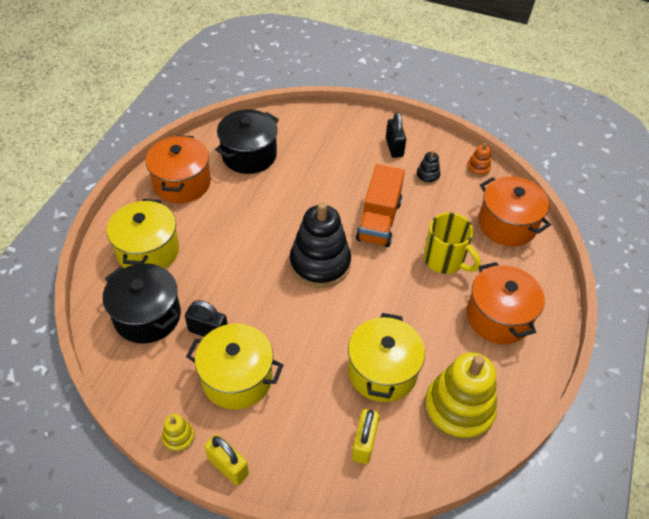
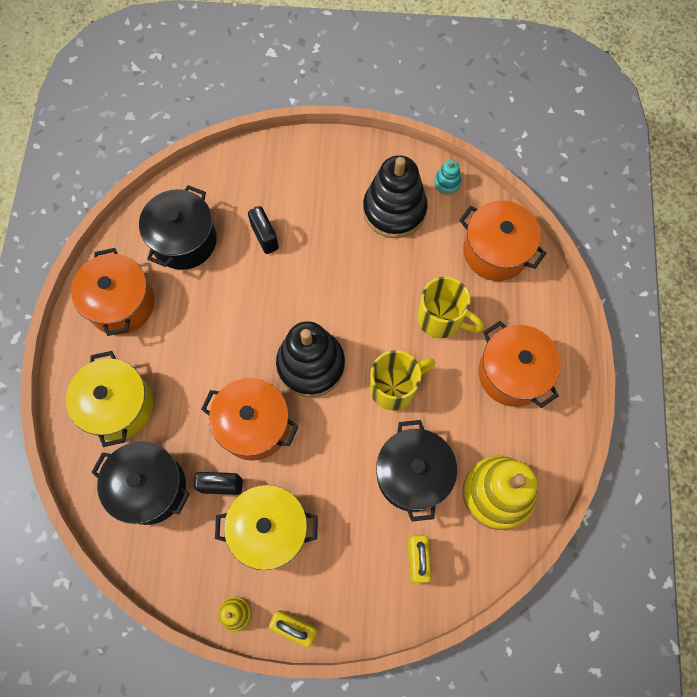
camera: 15 degrees left, 20 degrees up
(254, 294) = (254, 425): none -> orange pot
(379, 220) = (357, 288): orange truck -> none
(382, 371) = (412, 475): yellow pot -> black pot
(388, 299) = (395, 387): none -> yellow mug
(394, 147) = (346, 179): black padlock -> black padlock (265, 237)
(427, 176) = (394, 210): black stacking toy -> black stacking toy, size x2.30
(478, 168) = (447, 183): orange stacking toy -> turquoise stacking toy

